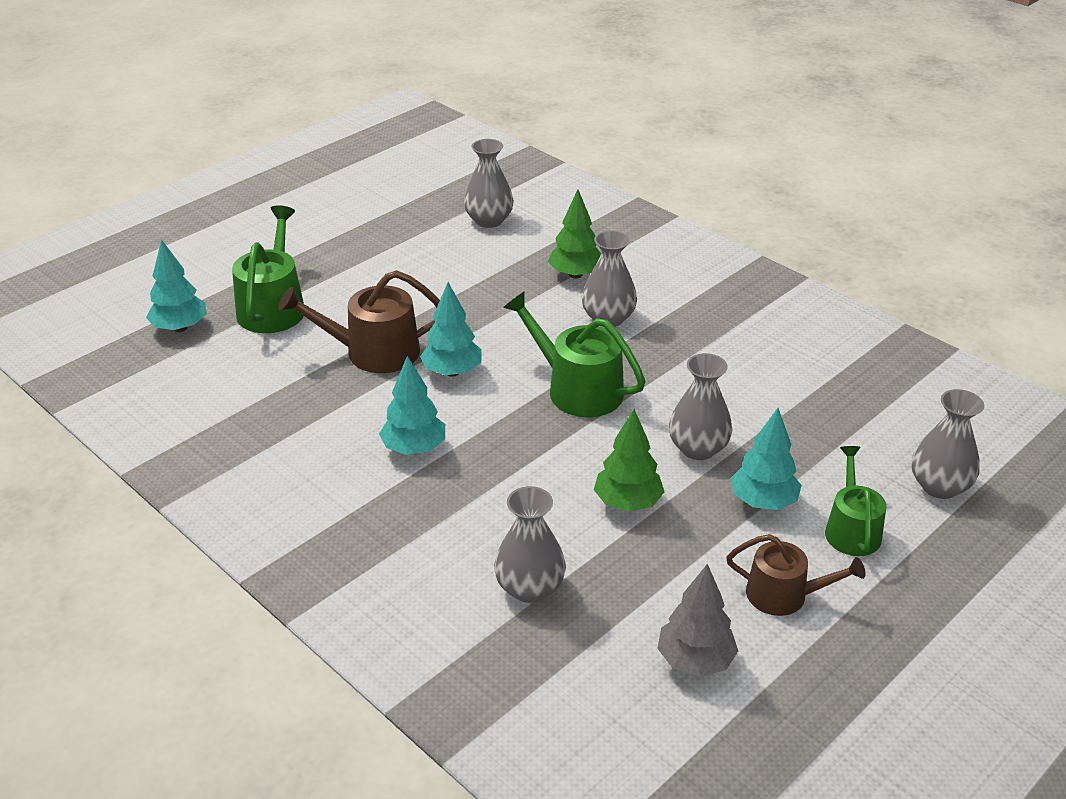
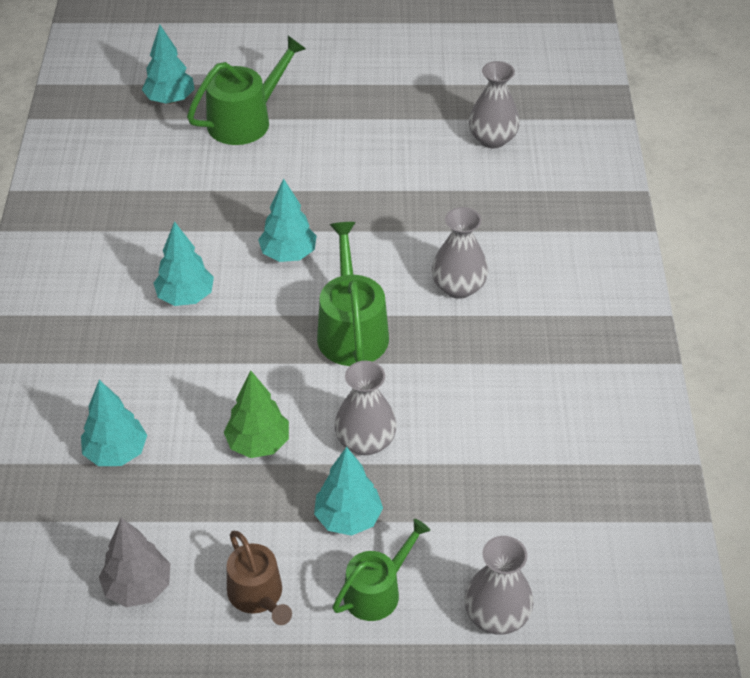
camera: 45 degrees right, 10 degrees up
(373, 352) = (259, 201): brown watering can -> none
(530, 588) = (116, 453): grey vase -> turquoise tree
(575, 275) = (489, 231): green tree -> none

